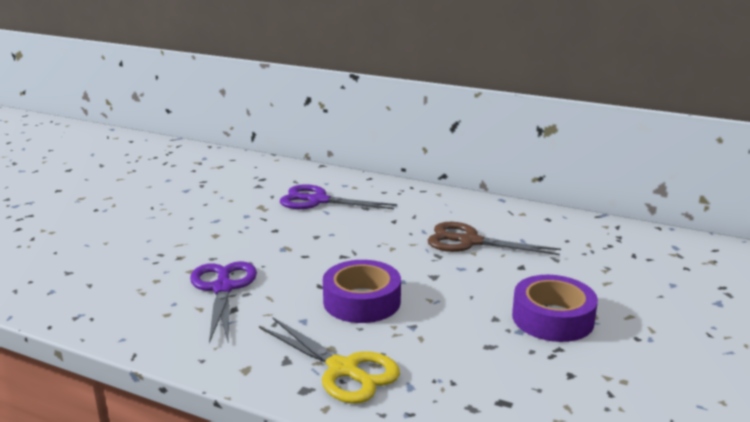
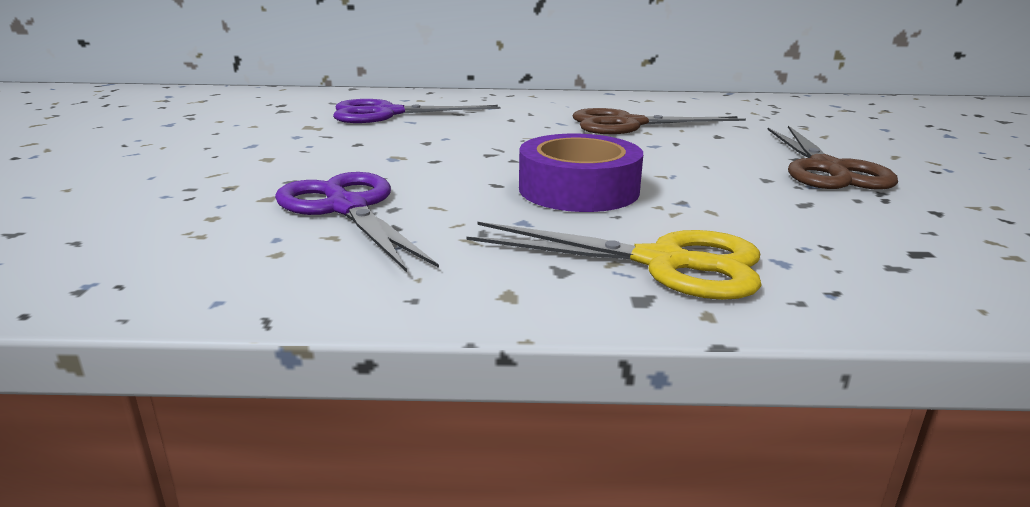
camera: 25 degrees left, 0 degrees up
(552, 318) = (826, 169): purple tape -> brown scissors

